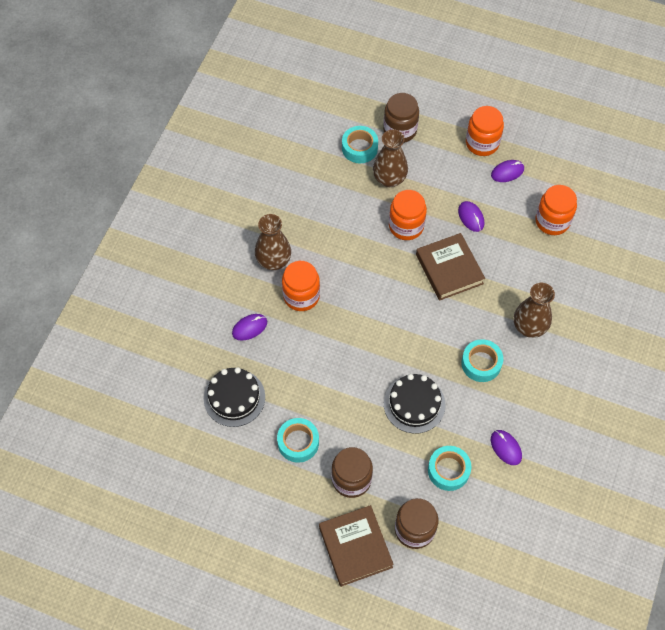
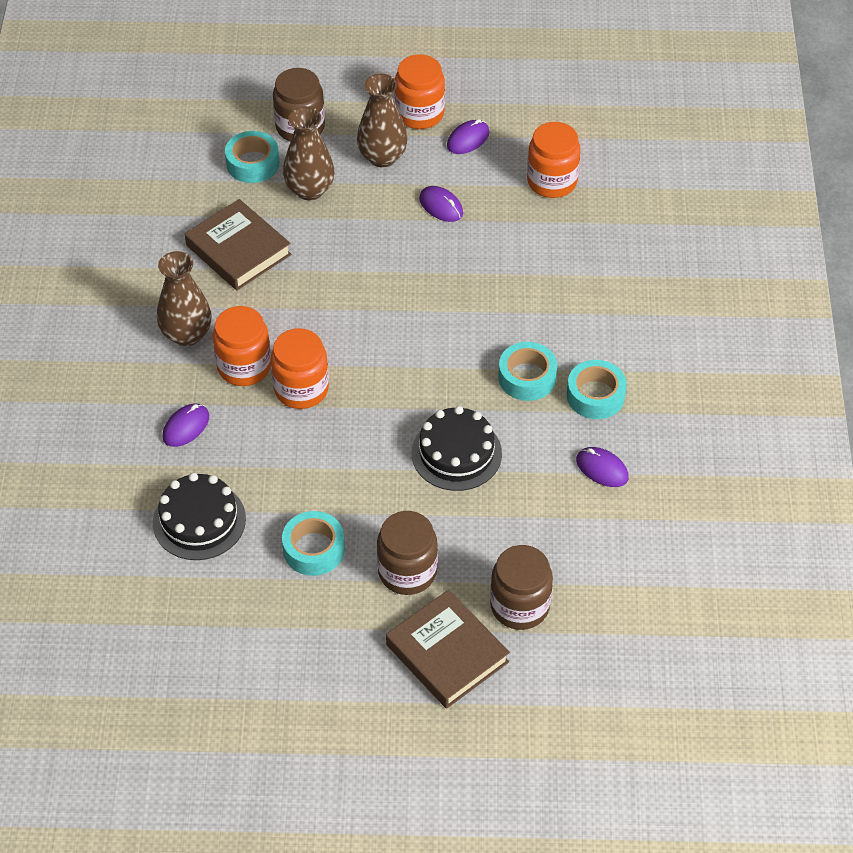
camera: 20 degrees left, 10 degrees down
(406, 226) = (356, 241): orange jar -> orange jar (301, 389)
(448, 470) = (536, 519): turquoise tape -> turquoise tape (595, 396)
(449, 269) = (437, 276): brown book -> brown book (238, 250)
(529, 327) = (573, 315): brown vase -> brown vase (382, 157)

